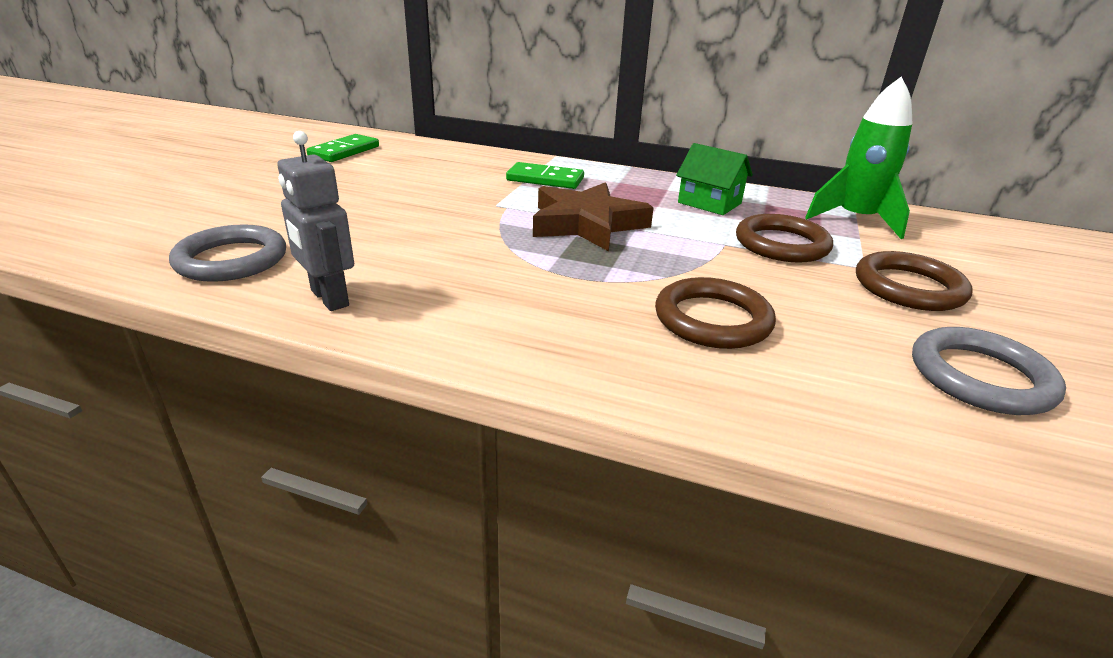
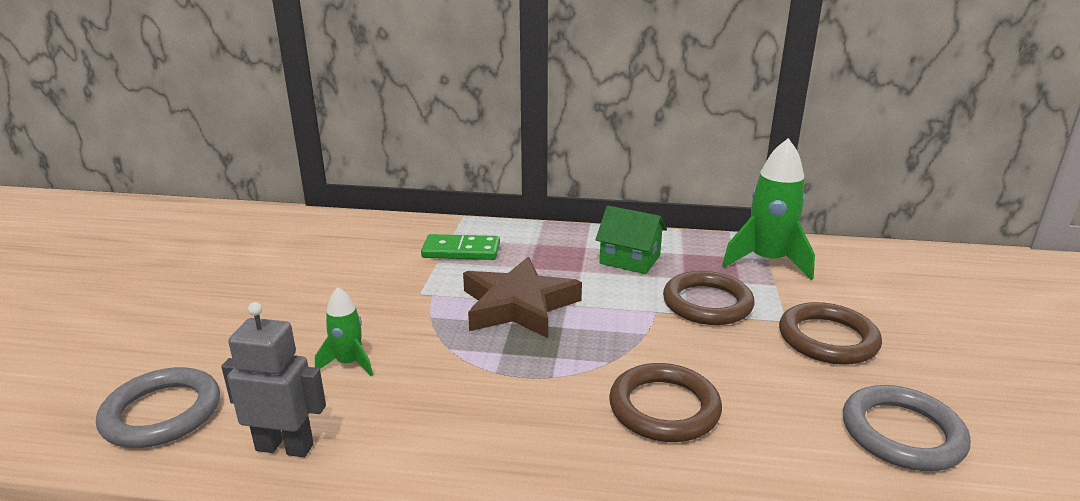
camera: 10 degrees left, 5 degrees down
(329, 298) = (285, 447): grey robot -> grey robot turned 150 degrees clockwise
(344, 151) = (235, 240): green domino -> none
(411, 246) = (349, 363): none -> green rocket

